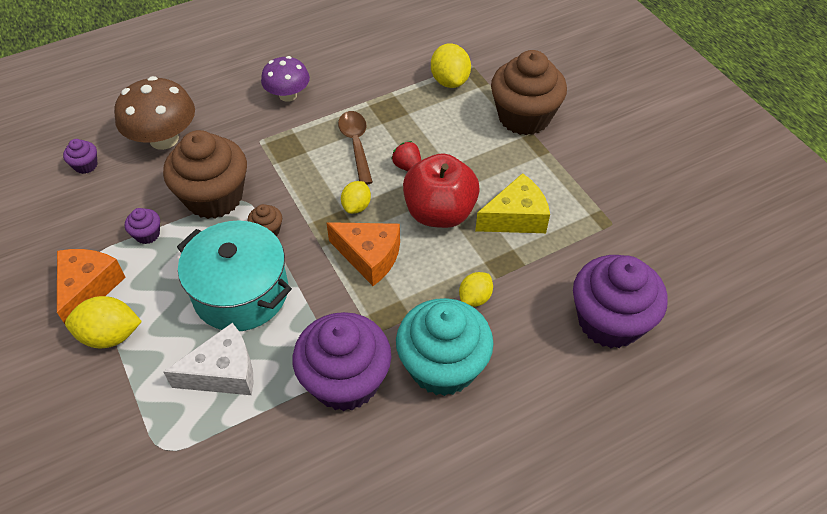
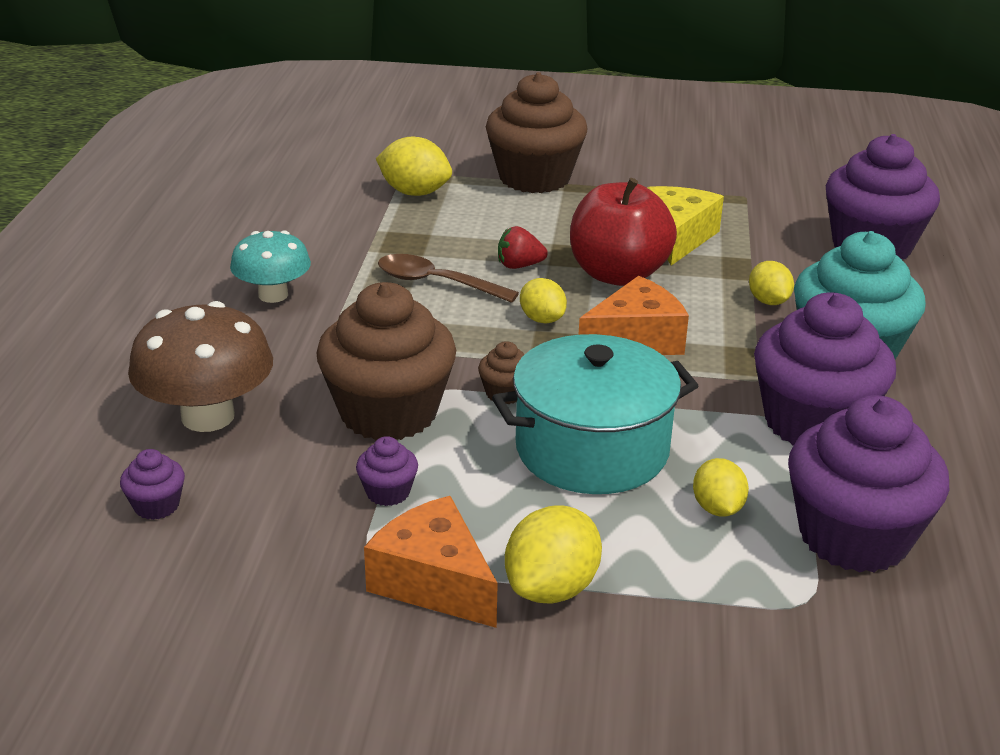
camera: 55 degrees left, 20 degrees down
(223, 372) = (717, 508): white cheese -> yellow lemon
(239, 448) = (853, 536): none -> purple cupcake
(288, 95) = (273, 295): purple mushroom -> turquoise mushroom

